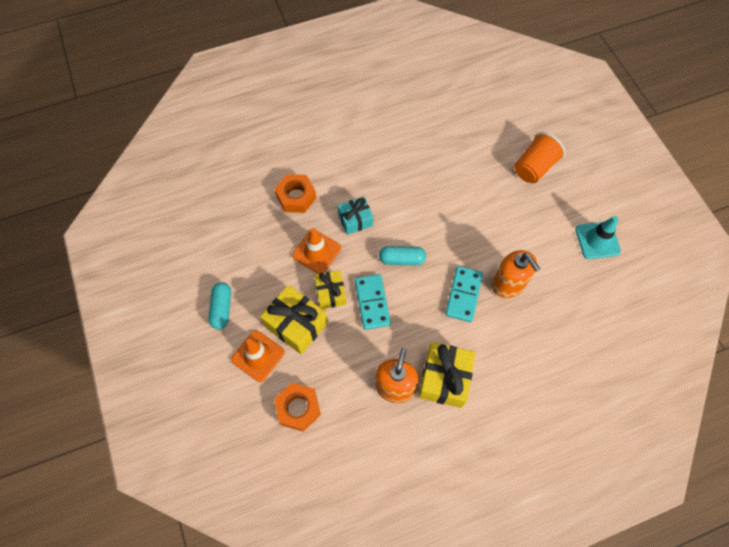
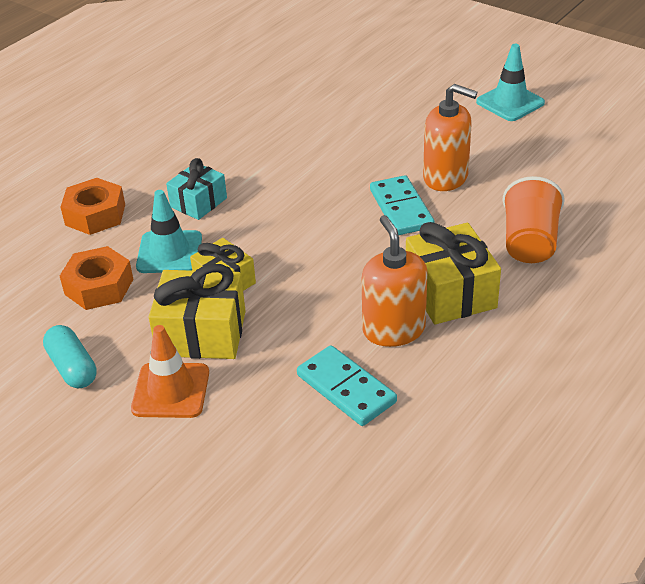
camera: 30 degrees left, 25 degrees down
(298, 408) = (279, 415): orange nut -> orange nut (99, 286)
(316, 252) = (169, 252): orange traffic cone -> turquoise traffic cone
(372, 302) = (289, 266): turquoise domino -> turquoise domino (346, 389)
(401, 259) = (293, 211): turquoise capsule -> none
(534, 167) = (382, 75): orange cup -> orange cup (529, 242)

